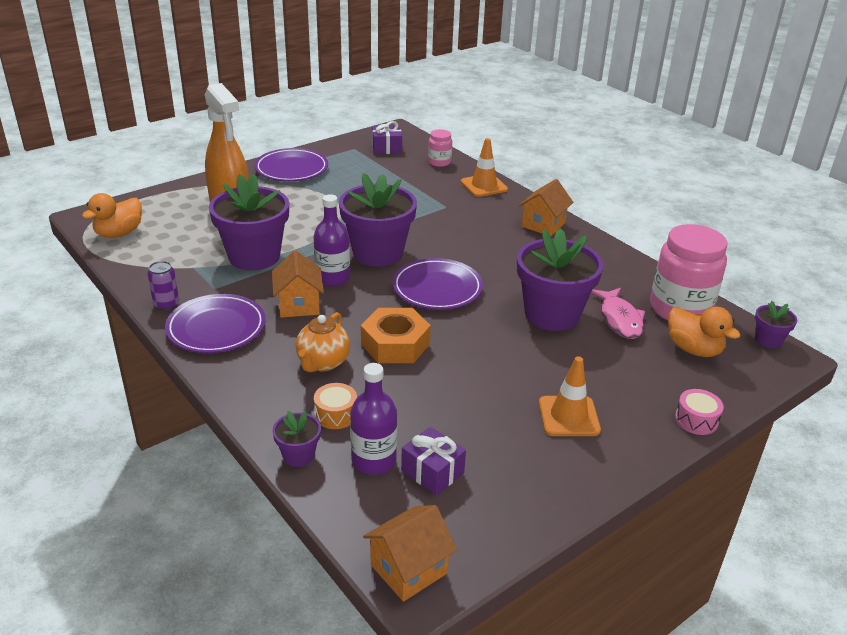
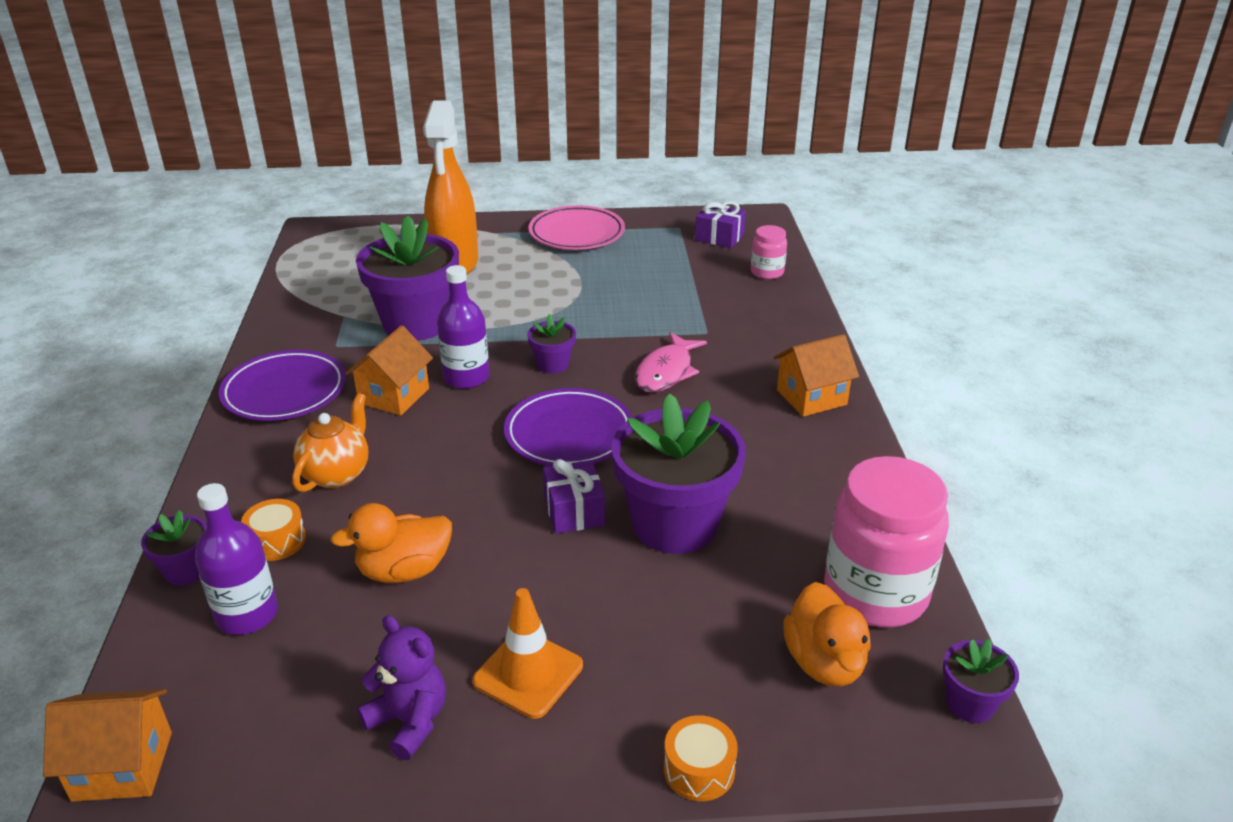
camera: 35 degrees right, 0 degrees up
(119, 233) = (321, 256): orange duck -> orange duck (404, 570)
(166, 304) = (271, 348): purple can -> none
(291, 169) = (576, 233): purple plate -> pink plate
(323, 363) = (337, 474): orange teapot -> orange teapot turned 150 degrees clockwise
(378, 253) = (553, 364): purple flower pot -> purple flower pot, size x0.46
(395, 344) = (437, 484): orange nut -> none
(432, 472) = (287, 662): purple gift -> purple gift (574, 511)
(484, 186) = (790, 319): orange traffic cone -> none
(538, 467) = (409, 721): none -> purple teddy bear
(620, 319) = (763, 570): pink fish -> pink fish (666, 372)
(696, 420) = (699, 769): pink drum -> orange drum

